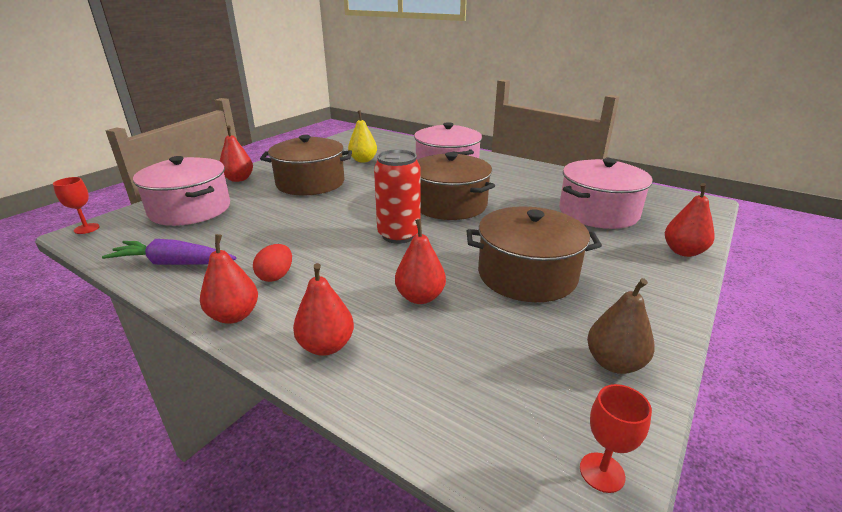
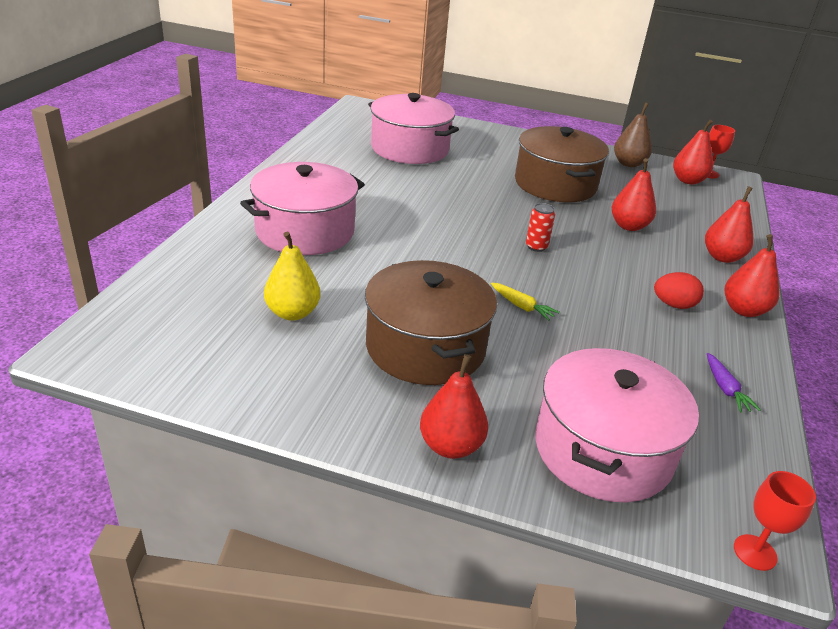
camera: 110 degrees left, 5 degrees up
(173, 263) = (725, 389): purple carrot -> purple carrot, size x0.52
(324, 214) = (522, 307): none -> yellow carrot
(399, 235) = (536, 247): red can -> red can, size x0.47
(449, 204) = (438, 222): brown pot -> none
(683, 251) = (468, 127): red pear -> red pear (688, 180)

